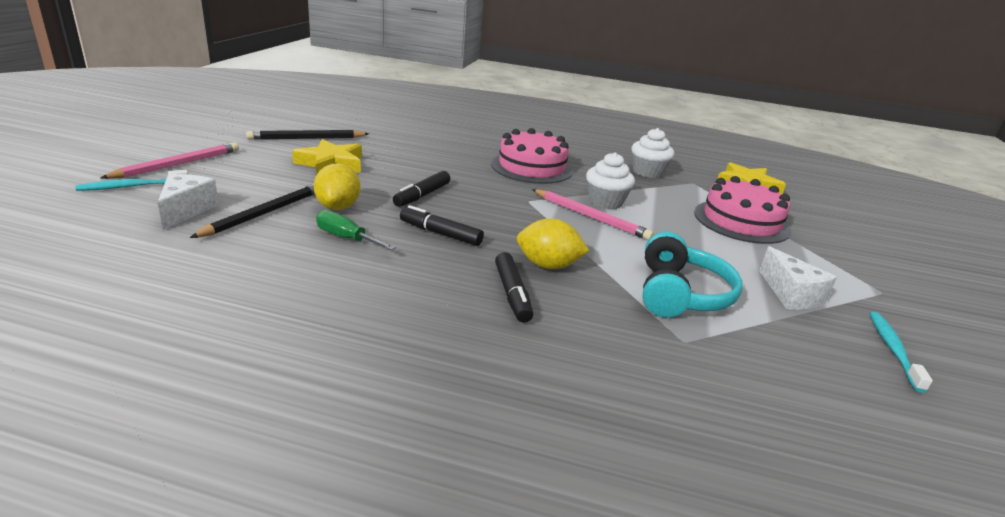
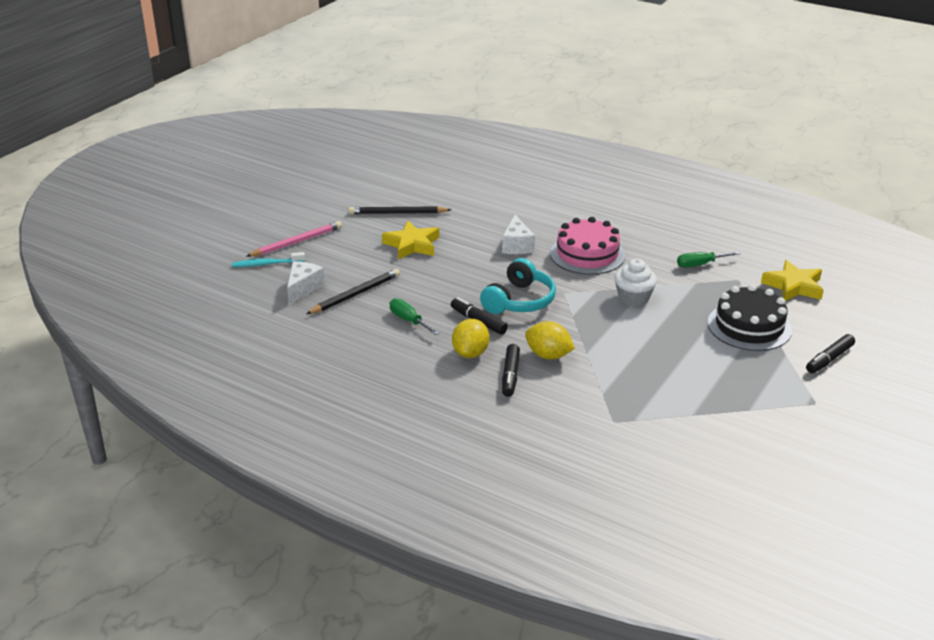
camera: 20 degrees right, 5 degrees up
(338, 207) = (409, 291): yellow lemon -> yellow lemon (470, 353)
(422, 195) = (477, 283): black marker -> black marker (829, 359)
(590, 217) = (609, 313): pink pencil -> none
(647, 172) = (700, 264): white cupcake -> green screwdriver
(680, 294) = (637, 387): turquoise headphones -> turquoise headphones (519, 301)
(741, 221) = (749, 326): pink cake -> black cake
(791, 294) = (729, 396): white cheese -> white cheese (516, 245)
(893, 349) = (770, 445): turquoise toothbrush -> none

